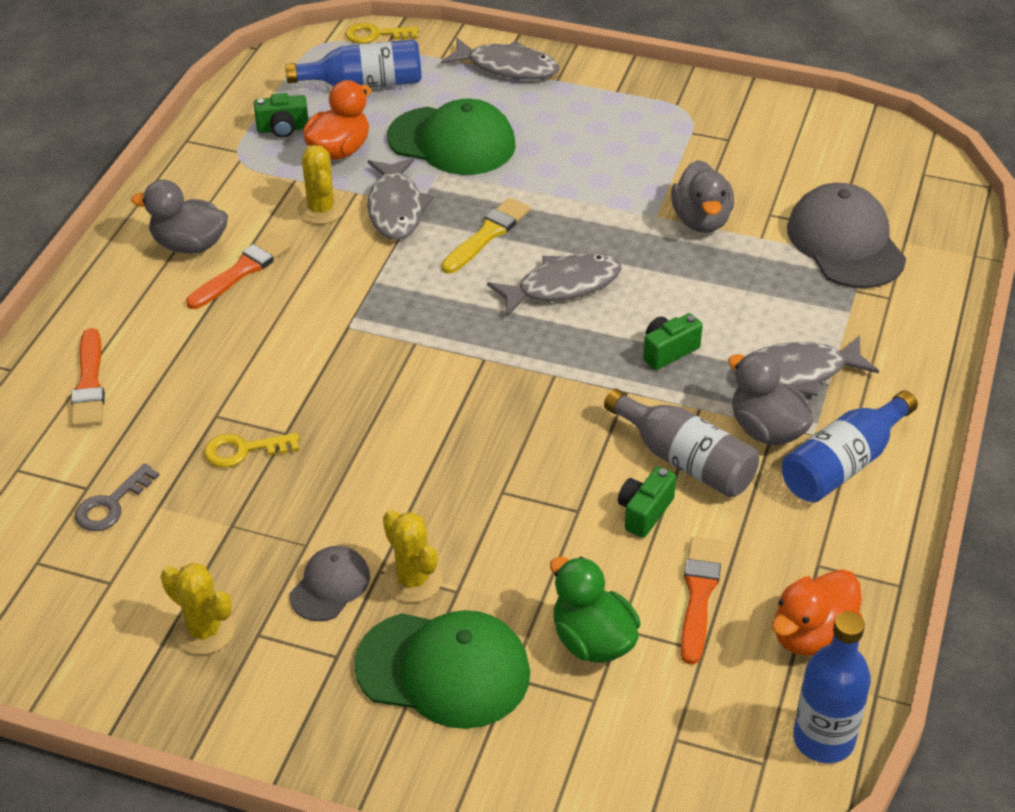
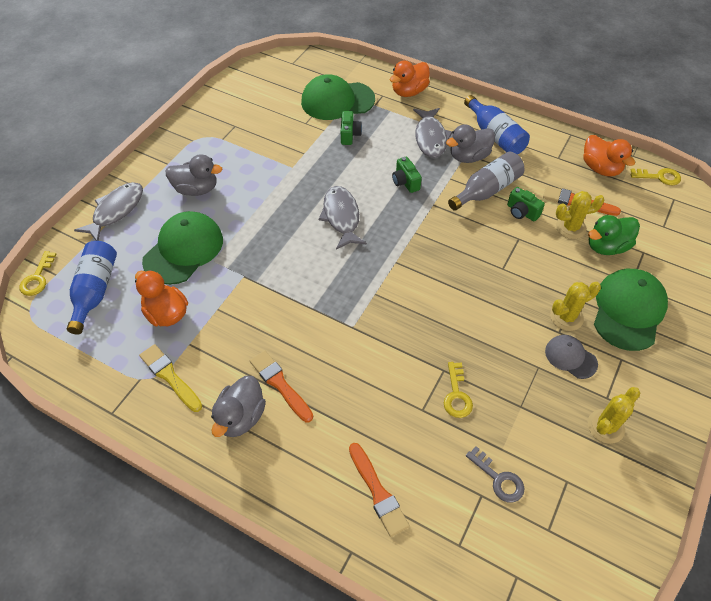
camera: 80 degrees left, 10 degrees up
(89, 384) = (378, 492): orange brush -> orange brush turned 60 degrees clockwise
(283, 129) = (126, 346): green camera -> green camera (349, 135)
(321, 209) = (229, 330): yellow cactus -> yellow cactus (570, 227)
(396, 208) = (242, 288): grey fish -> none
(487, 235) = (284, 245): yellow brush -> yellow brush (170, 376)
(701, 220) = (302, 150): grey duck -> grey duck (196, 189)
(823, 739) = (659, 177): blue bottle -> yellow key
(845, 242) = (337, 101): grey cap -> green cap
(918, 331) = (409, 92): none -> orange duck

